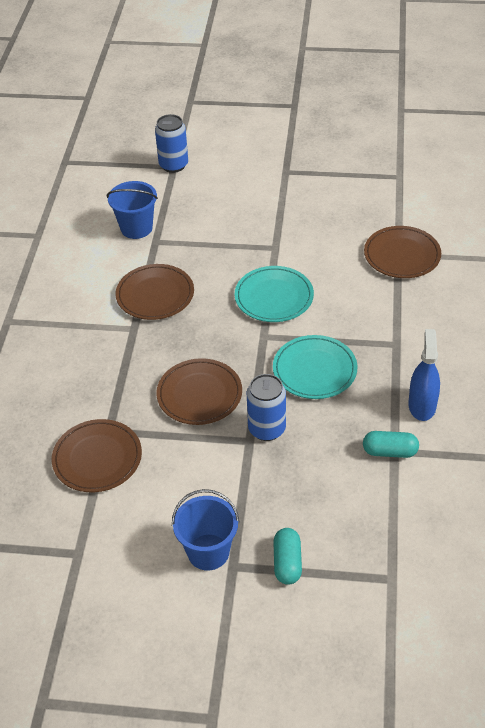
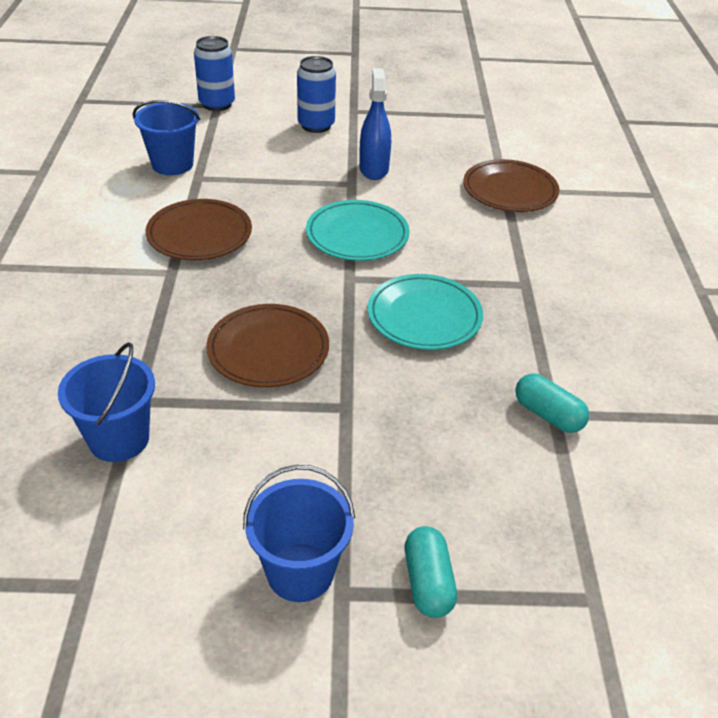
camera: 10 degrees left, 5 degrees down
(97, 458) = (119, 439): brown plate -> blue bucket
(267, 429) = (369, 391): blue can -> blue can (316, 125)
(390, 451) = (548, 415): turquoise capsule -> turquoise capsule turned 45 degrees clockwise
(422, 405) = (577, 355): blue spray bottle -> blue spray bottle (373, 169)

